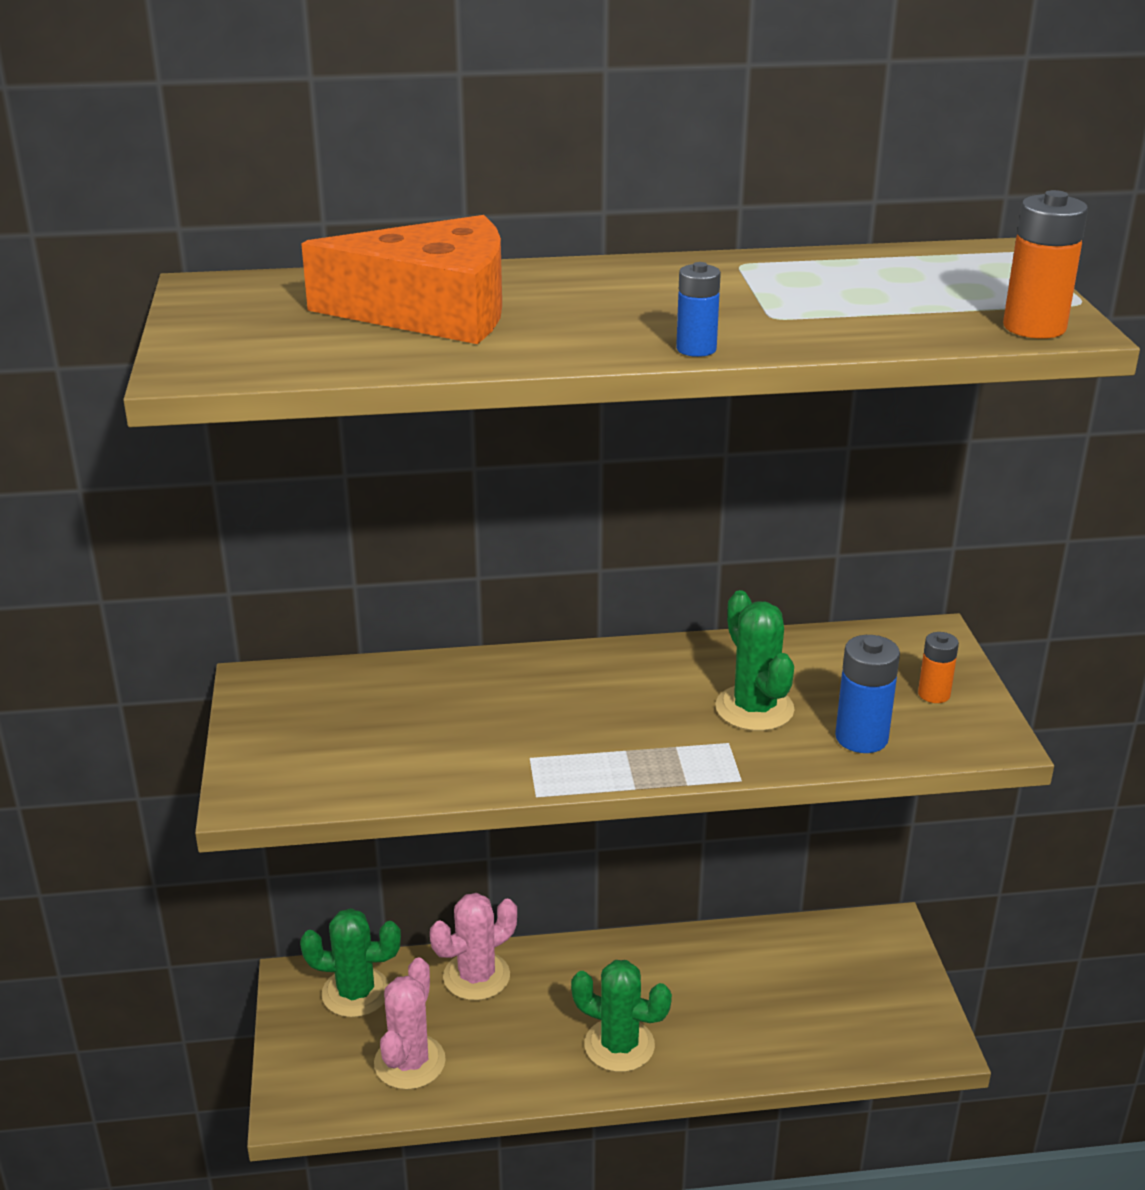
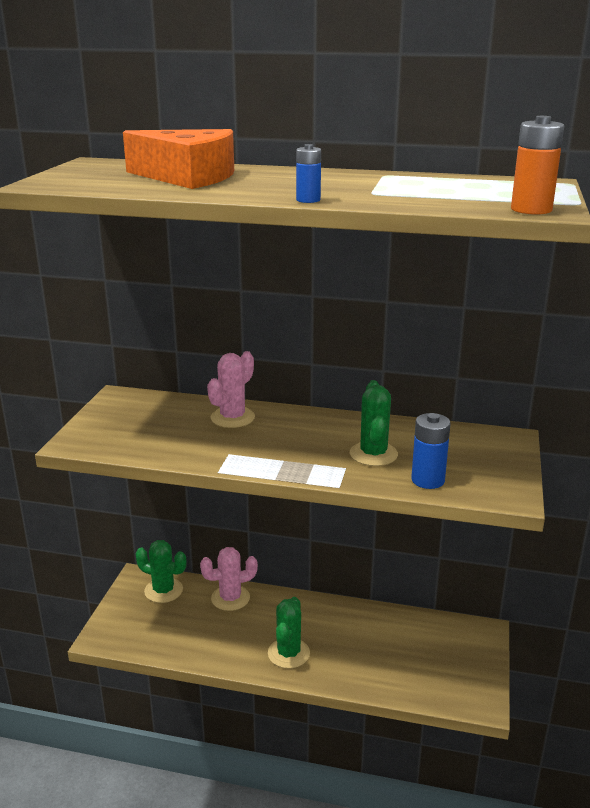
camera: 20 degrees right, 5 degrees down
(409, 1062) = (171, 632): pink cactus -> pink cactus (232, 418)
(619, 1045) = (288, 653): green cactus -> green cactus turned 60 degrees clockwise
(934, 694) = (490, 467): orange battery -> none

